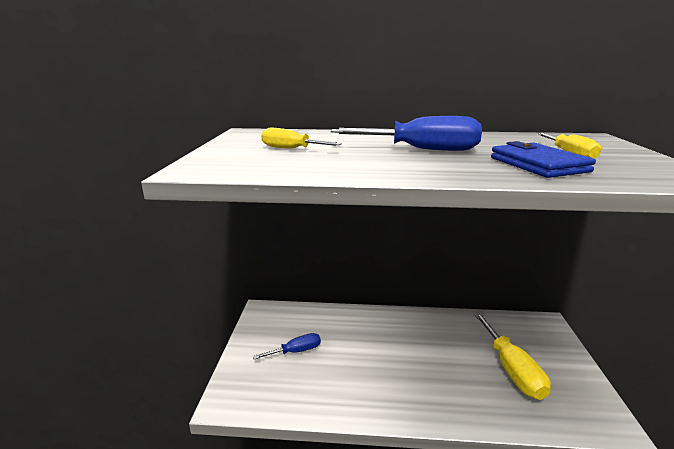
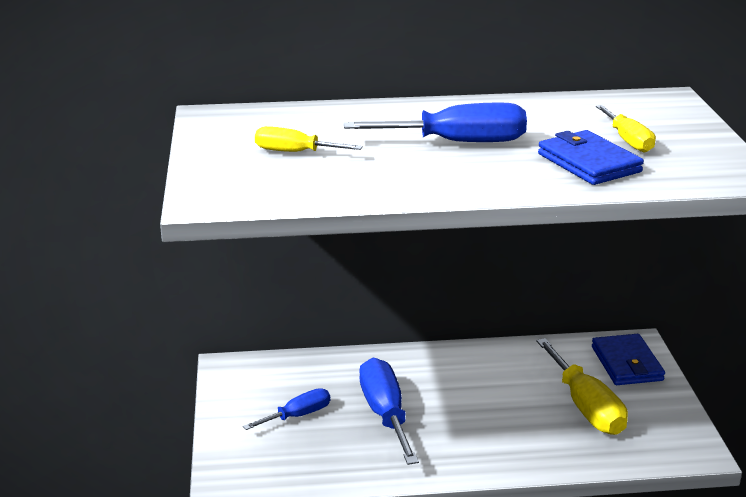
camera: 10 degrees left, 5 degrees up
(358, 358) = (385, 414): none -> blue screwdriver
(541, 337) = (626, 363): none -> blue wallet

